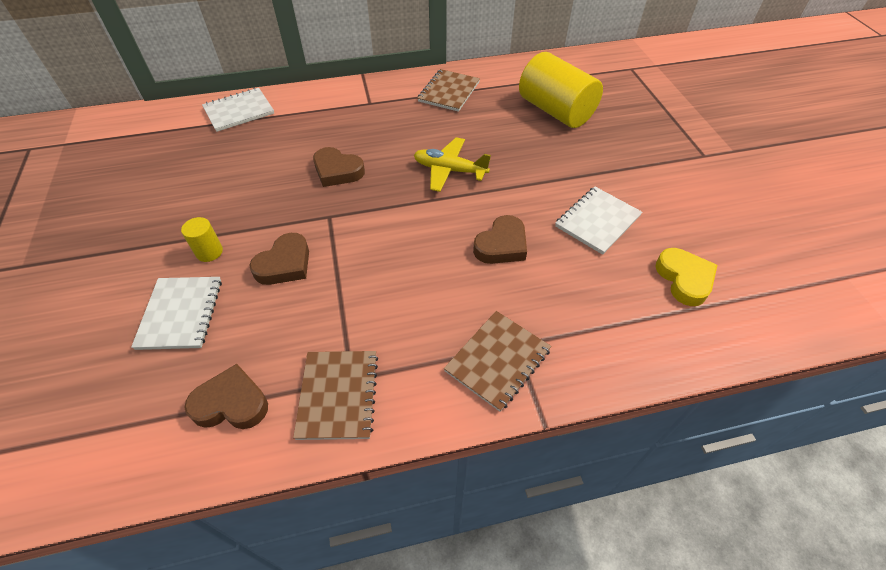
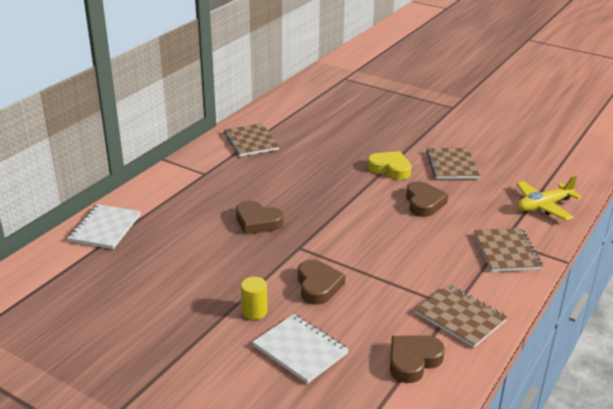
camera: 45 degrees left, 20 degrees down
(337, 171) = (257, 222): brown heart -> brown heart turned 45 degrees clockwise
(449, 170) = (330, 183): yellow plane -> yellow plane (543, 206)
(555, 111) = (339, 121): yellow cylinder -> none
(597, 221) = (452, 165): white notebook -> brown notebook
(684, 279) = (528, 168): yellow heart -> yellow heart (390, 169)

